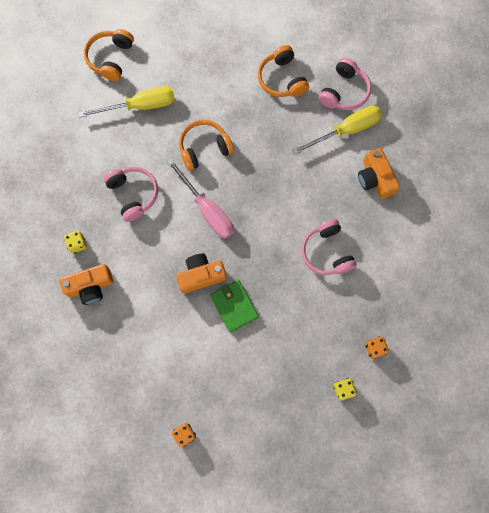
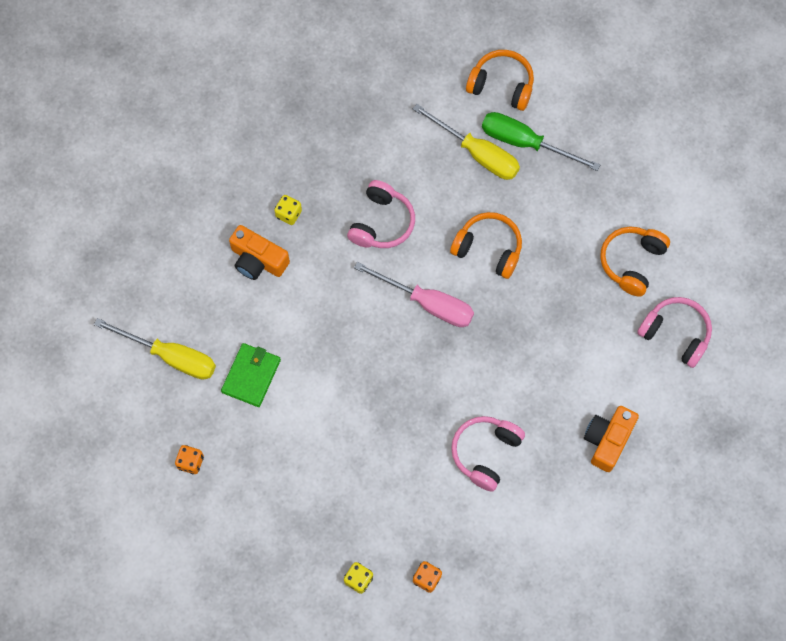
camera: 50 degrees right, 5 degrees down
(111, 58) = (501, 85): orange headphones -> orange headphones turned 45 degrees clockwise
(158, 75) = (525, 143): none -> green screwdriver
(201, 275) = (356, 352): orange camera -> none
(207, 210) = (427, 303): pink screwdriver -> pink screwdriver turned 75 degrees counterclockwise
(234, 306) = (353, 407): green wallet -> green wallet (251, 376)
(344, 91) = (675, 334): pink headphones -> pink headphones turned 135 degrees counterclockwise
(346, 130) = (634, 370): yellow screwdriver -> yellow screwdriver (170, 356)

